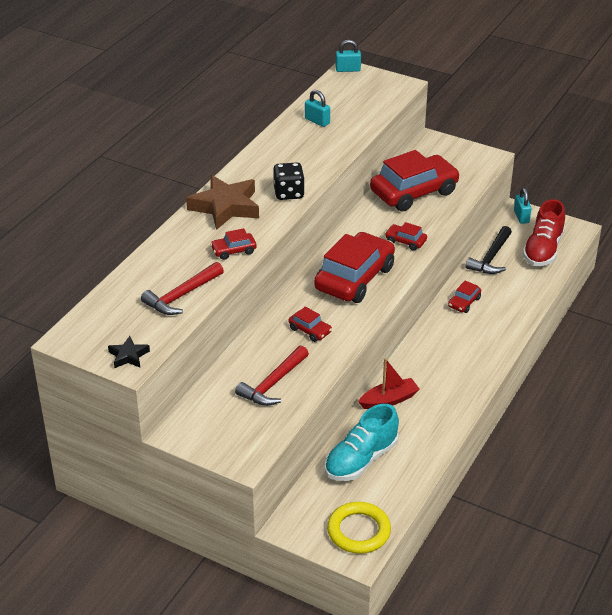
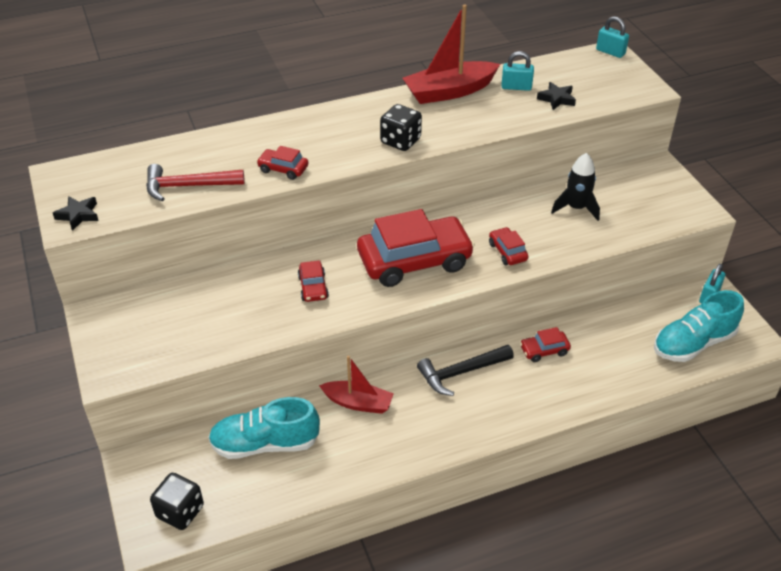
camera: 40 degrees right, 5 degrees up
(225, 207) = (330, 126): brown star -> none
(273, 384) = (220, 318): red hammer -> none
(276, 144) = (449, 91): none -> red boat
(317, 121) = (516, 87): turquoise padlock -> turquoise padlock turned 75 degrees counterclockwise
(354, 117) = (556, 99): none -> black star
(358, 531) = (180, 512): yellow ring -> black dice
(414, 192) = (576, 208): red car -> black rocket
(491, 258) = (626, 321): black hammer -> black hammer (461, 373)
(543, 250) = (693, 343): red shoe -> turquoise shoe

